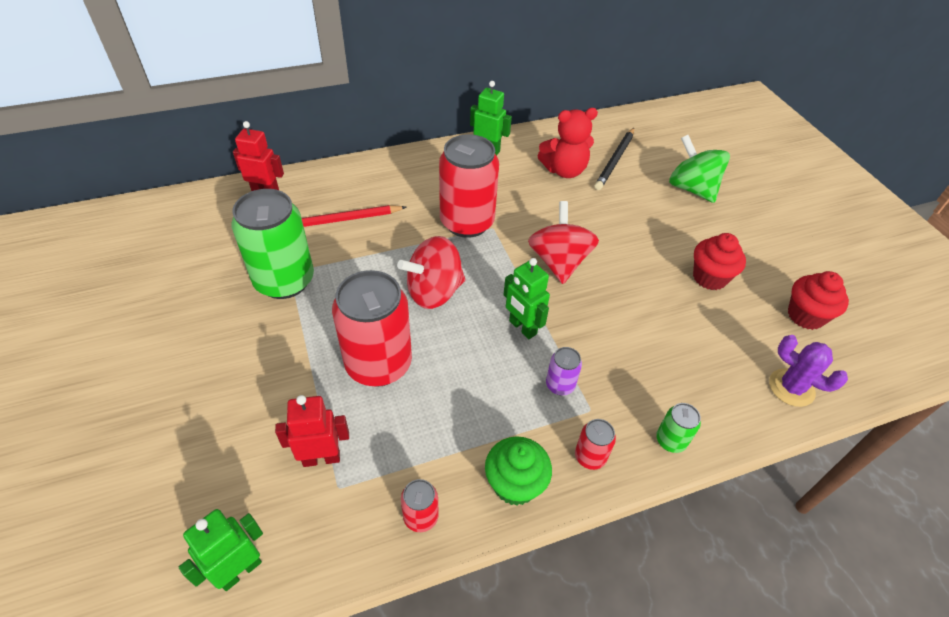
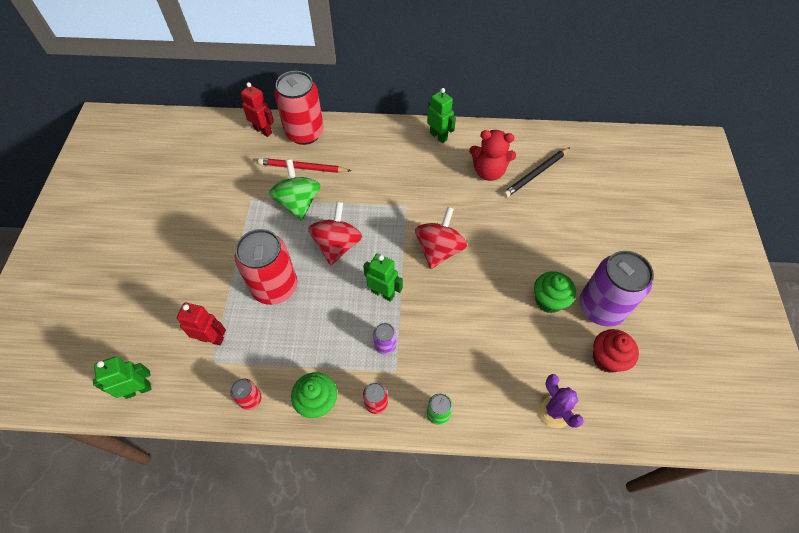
camera: 25 degrees right, 10 degrees up
(284, 281) = (245, 205): green can -> none
(434, 292) = (337, 245): red spinning top -> red spinning top turned 105 degrees clockwise
(467, 222) = (389, 196): red can -> red can (304, 133)
(522, 328) = (383, 293): green robot -> green robot turned 135 degrees clockwise
(691, 189) = (585, 218): green spinning top -> green spinning top (298, 203)
(709, 277) = (549, 301): red cupcake -> green cupcake
(765, 268) = (601, 307): none -> purple can

